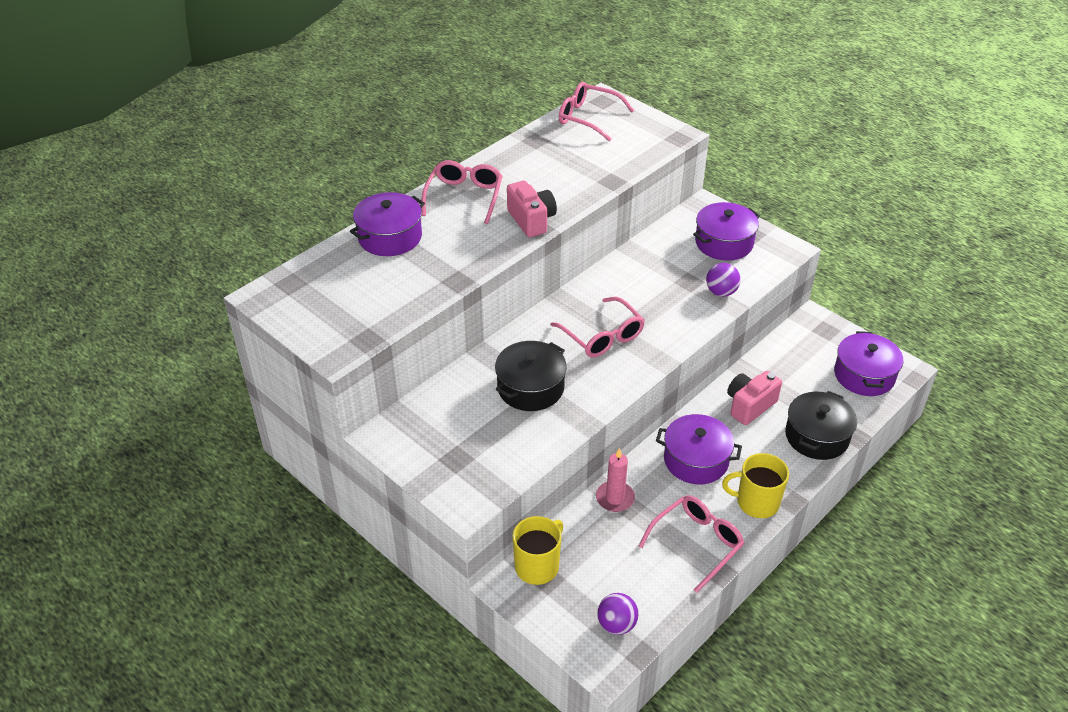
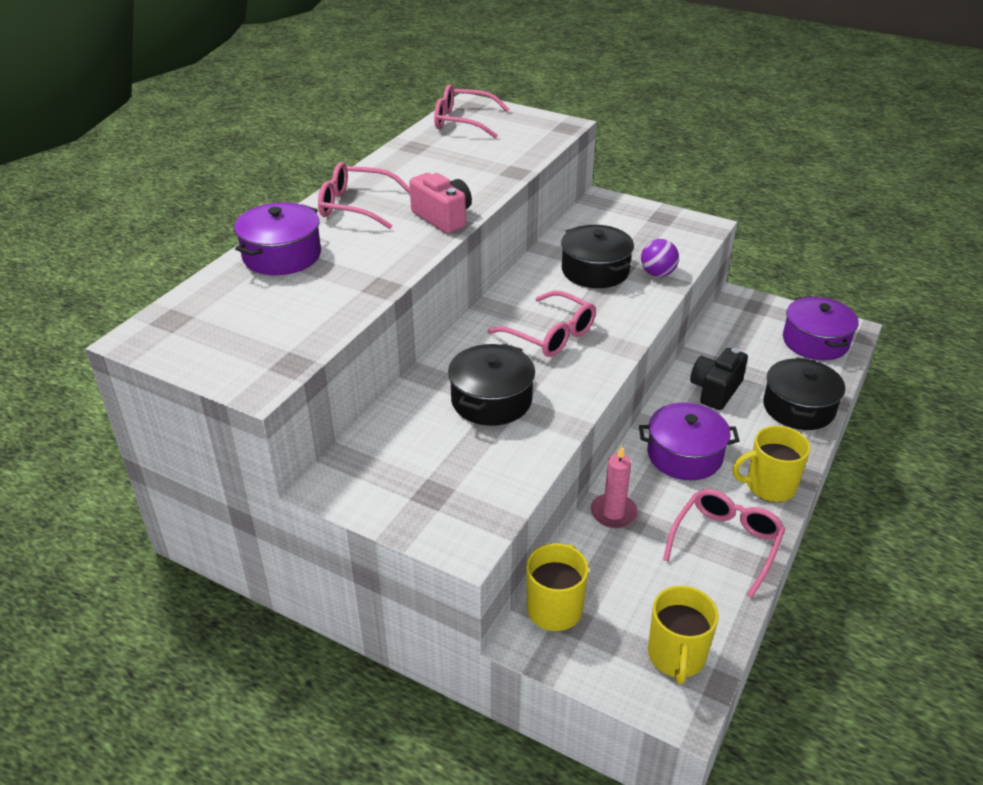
camera: 15 degrees left, 5 degrees down
(464, 197) = (356, 206): pink glasses -> pink glasses turned 75 degrees counterclockwise
(616, 624) = (676, 656): purple ball -> yellow mug
(666, 280) = (595, 271): none -> black pot
(724, 243) = (638, 229): purple pot -> none
(749, 406) = (715, 390): pink camera -> black camera

